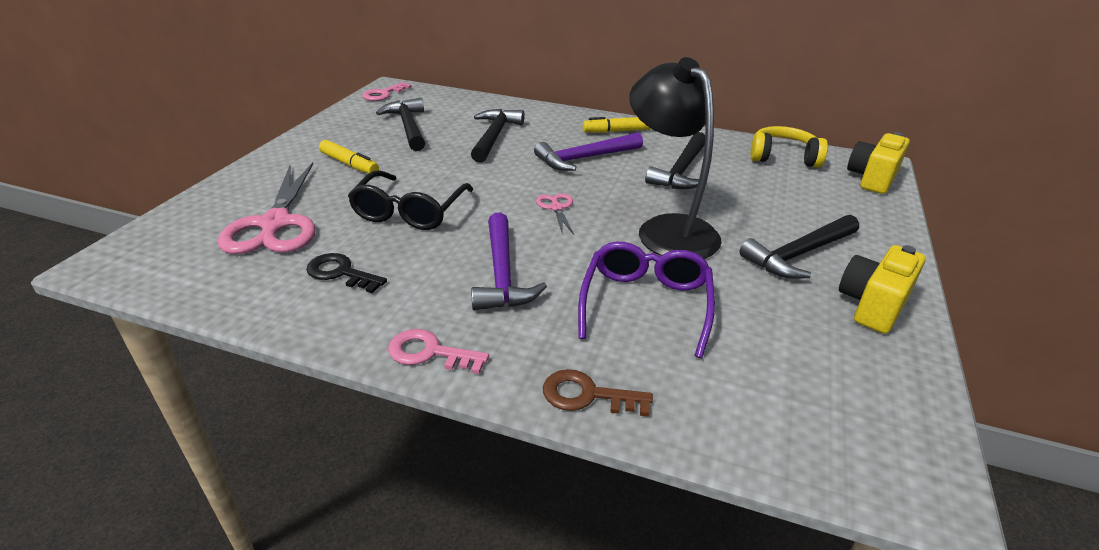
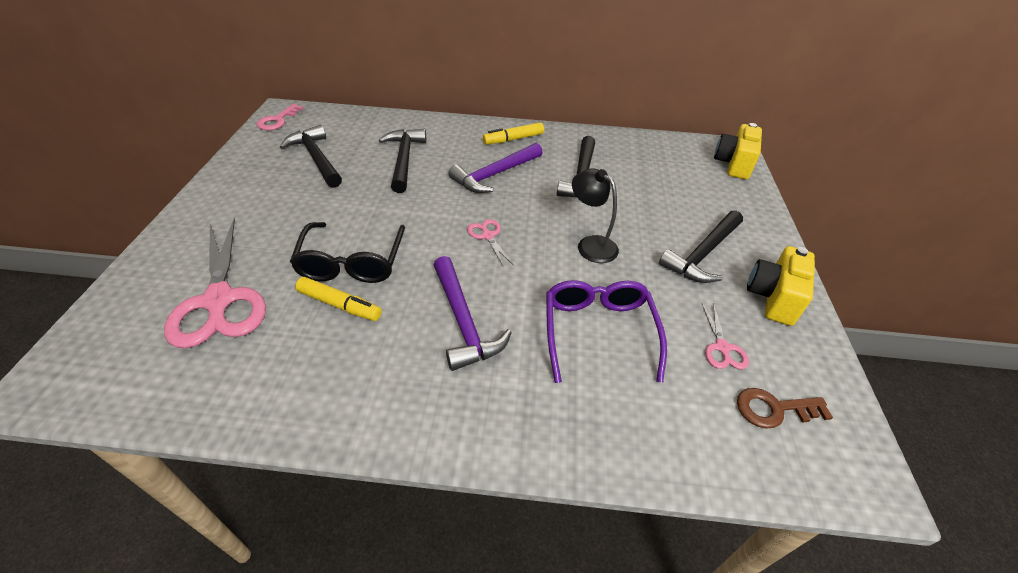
camera: 15 degrees left, 10 degrees up
(341, 273) = (308, 350): black key -> none
(349, 164) = (272, 213): yellow marker -> yellow marker (340, 305)
(430, 353) = (426, 428): pink key -> none
(587, 395) = (582, 444): brown key -> brown key (774, 409)
(668, 229) = (591, 244): black lamp -> black lamp, size x0.57
(783, 157) = (659, 151): yellow headphones -> none
(788, 341) = (722, 348): none -> pink scissors

